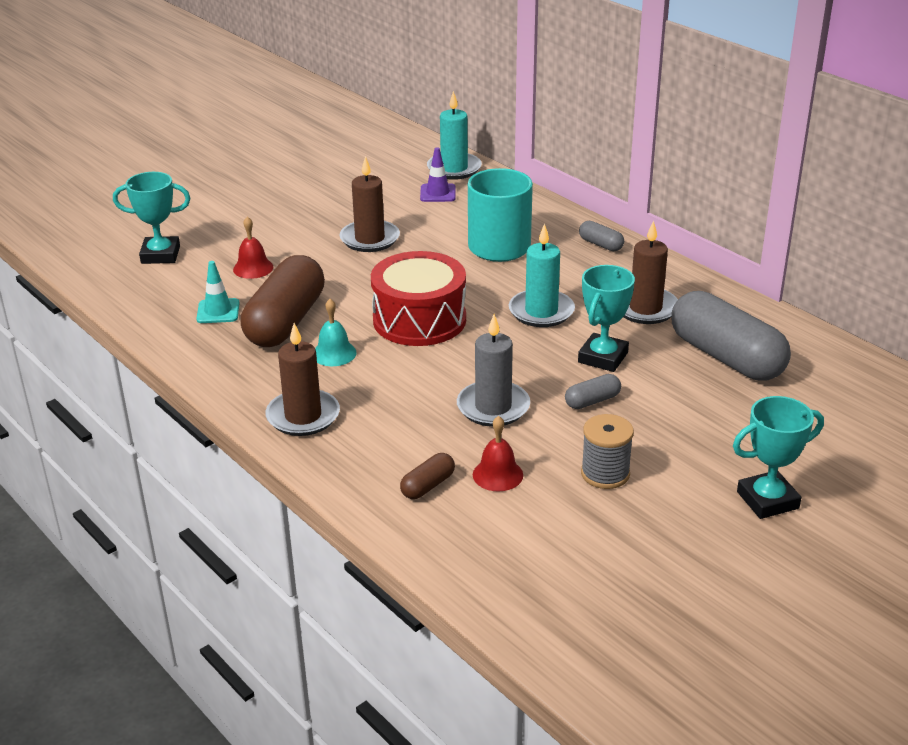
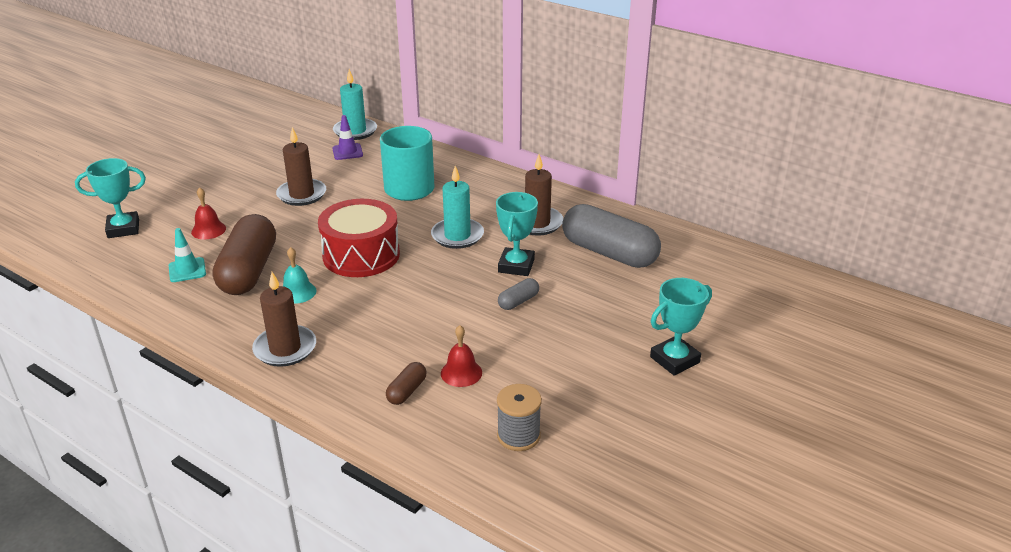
camera: 15 degrees left, 0 degrees up
(493, 407) = (441, 318): grey candle -> none
(600, 244) = (488, 178): grey capsule -> none
(605, 474) = (546, 358): grey spool -> grey spool (518, 436)

